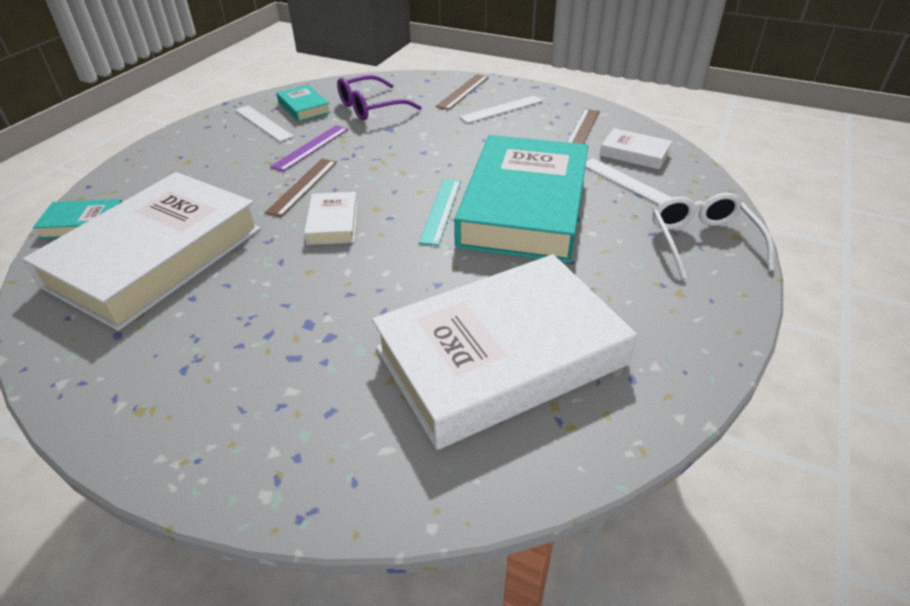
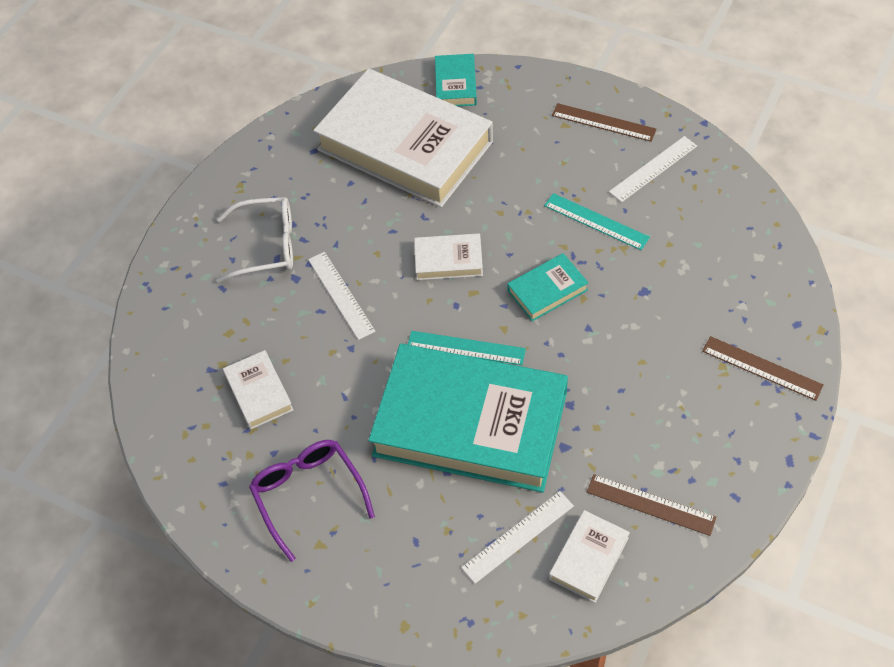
camera: 95 degrees right, 15 degrees up
(302, 186) = (514, 227): brown ruler -> brown ruler (603, 122)
(304, 107) = (697, 199): turquoise book -> turquoise book (547, 290)
(311, 147) = (596, 221): purple ruler -> turquoise ruler
(371, 107) = (702, 267): purple glasses -> purple glasses (308, 494)
(500, 356) = (259, 392): white book -> white book, size x0.42
(501, 109) = (708, 413): white ruler -> white ruler (341, 295)
(702, 241) = (397, 588): white glasses -> white glasses (267, 246)

